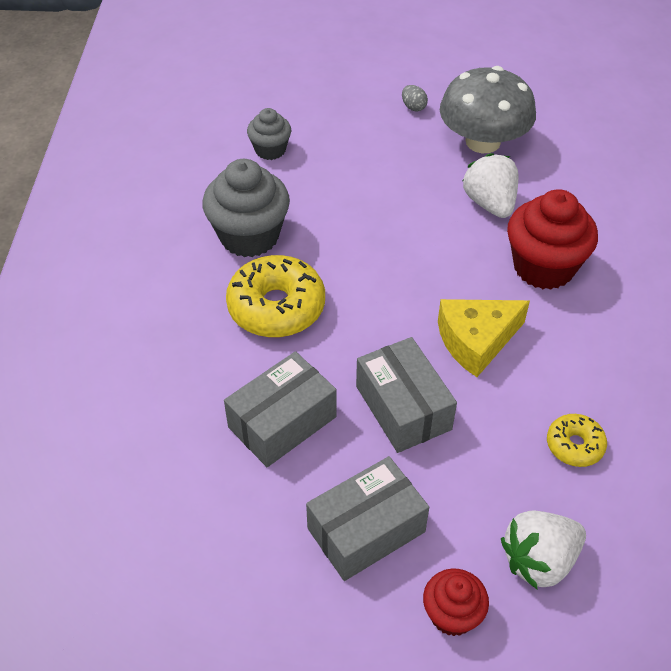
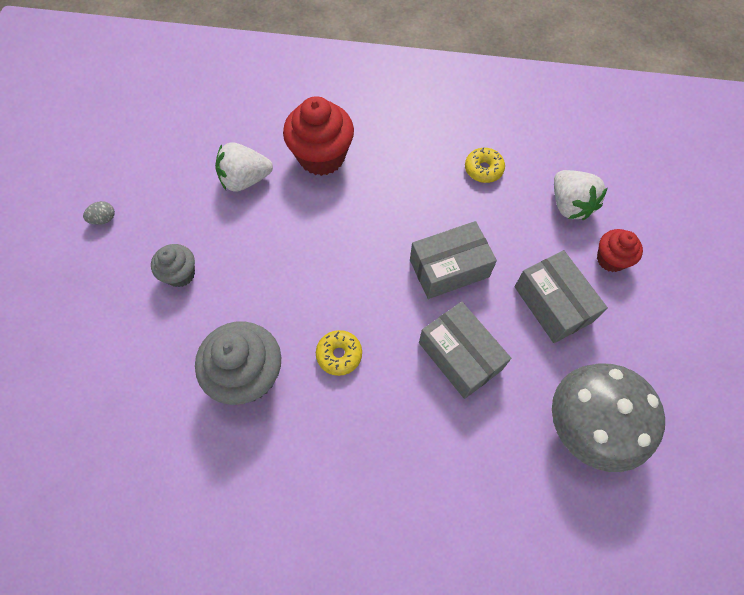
camera: 85 degrees left, 15 degrees up
(270, 150) = (129, 351): grey cupcake -> grey cupcake (180, 274)
(276, 307) = (339, 355): yellow donut -> yellow donut, size x0.53
(476, 341) = (389, 212): yellow cheese -> none
(483, 142) = (168, 172): grey mushroom -> grey mushroom (590, 424)

